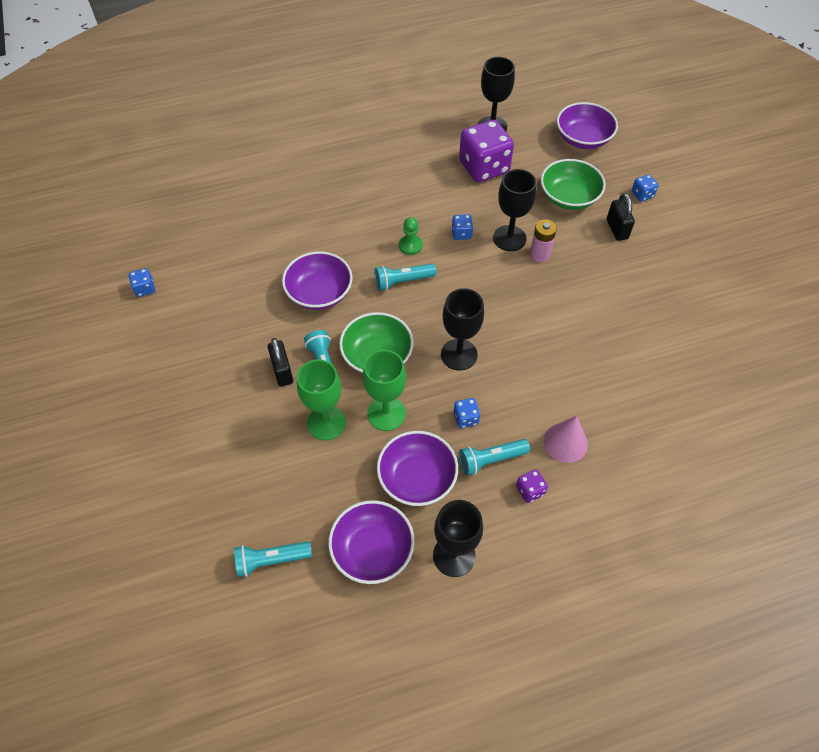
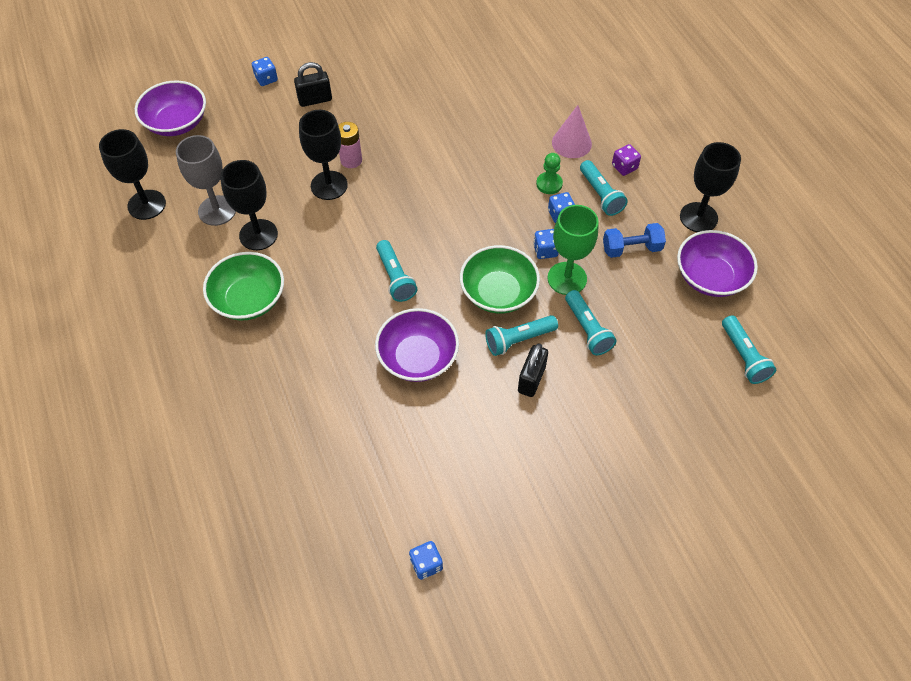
camera: 95 degrees left, 0 degrees up
(282, 371) = (531, 379): black padlock -> black padlock turned 45 degrees counterclockwise
(326, 423) = (587, 329): green goblet -> turquoise flashlight
(410, 245) = (342, 274): green pawn -> green pawn (549, 184)
(417, 478) = (631, 248): purple bowl -> blue dumbbell
(459, 354) = (487, 223): black goblet -> black goblet (258, 235)
(461, 233) = (322, 227): blue dice -> blue dice (545, 251)
(484, 167) = (217, 210): purple dice -> grey goblet
(569, 197) = (268, 136): green bowl -> green bowl (249, 299)

